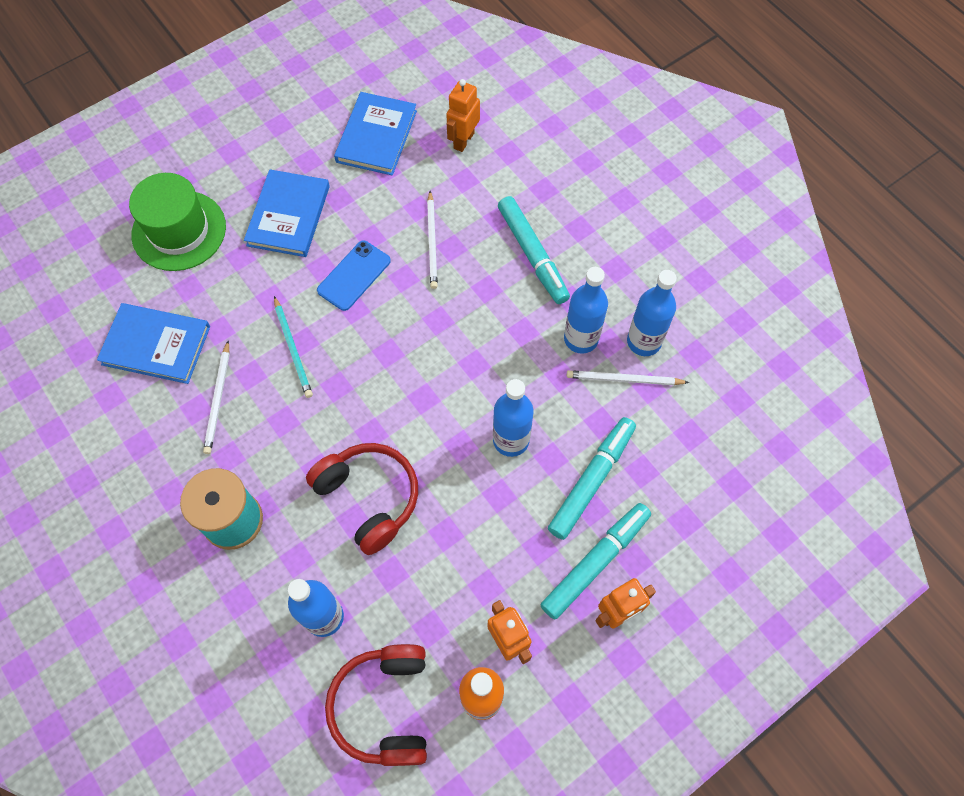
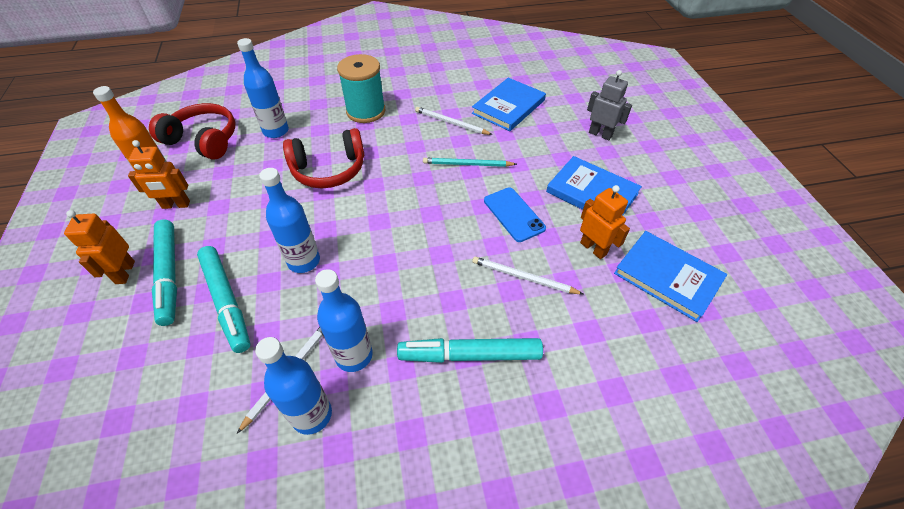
camera: 115 degrees right, 15 degrees down
(179, 231) = (600, 134): green hat -> grey robot
(463, 140) = (644, 351): orange robot -> orange robot (593, 248)

